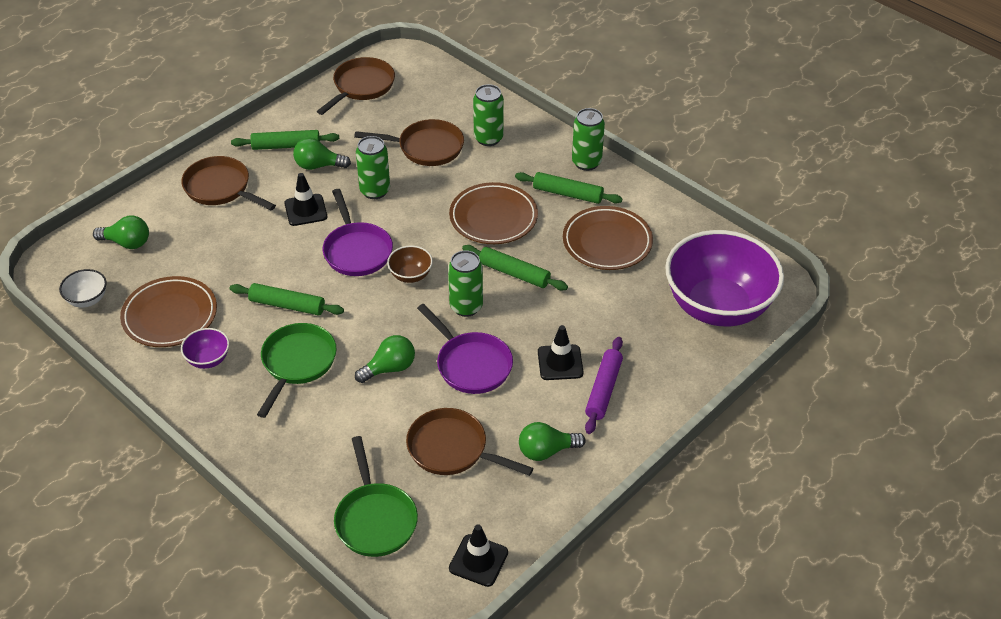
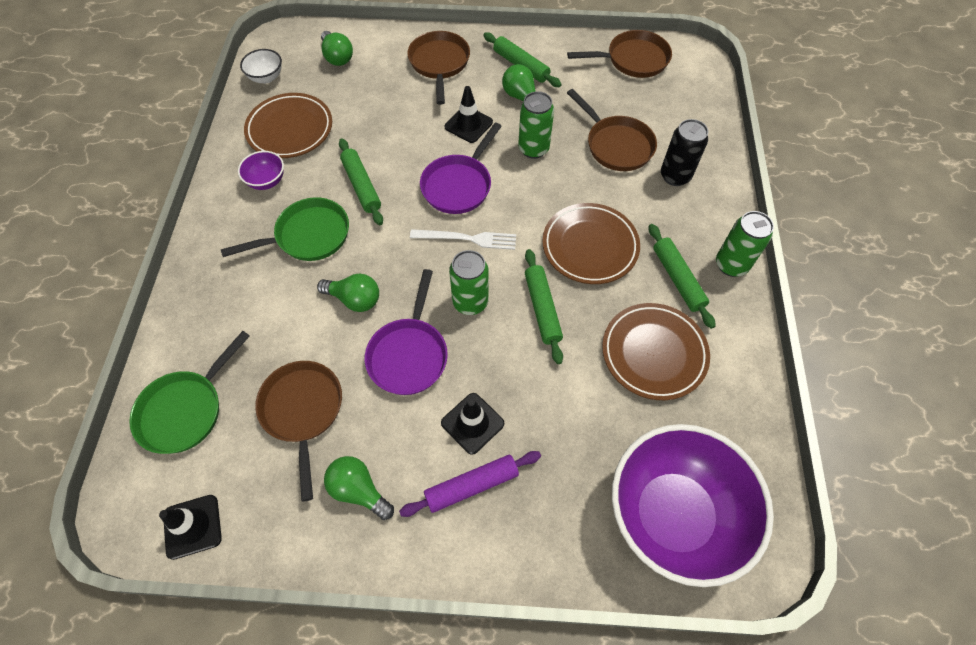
camera: 50 degrees right, 15 degrees up
(410, 275) = (467, 239): brown bowl -> white fork
(488, 138) = (675, 176): green can -> black can

